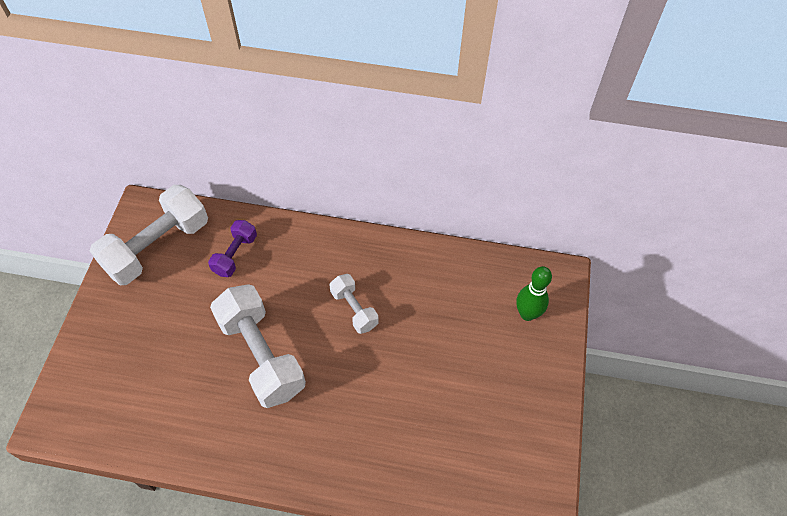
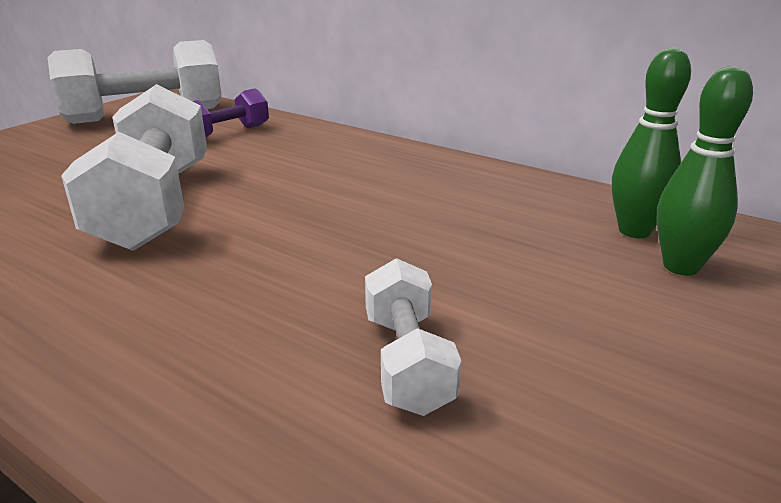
camera: 25 degrees right, 30 degrees down
(354, 309) = (343, 197): white dumbbell -> white dumbbell (407, 361)
(503, 289) = (634, 231): none -> green bowling pin

